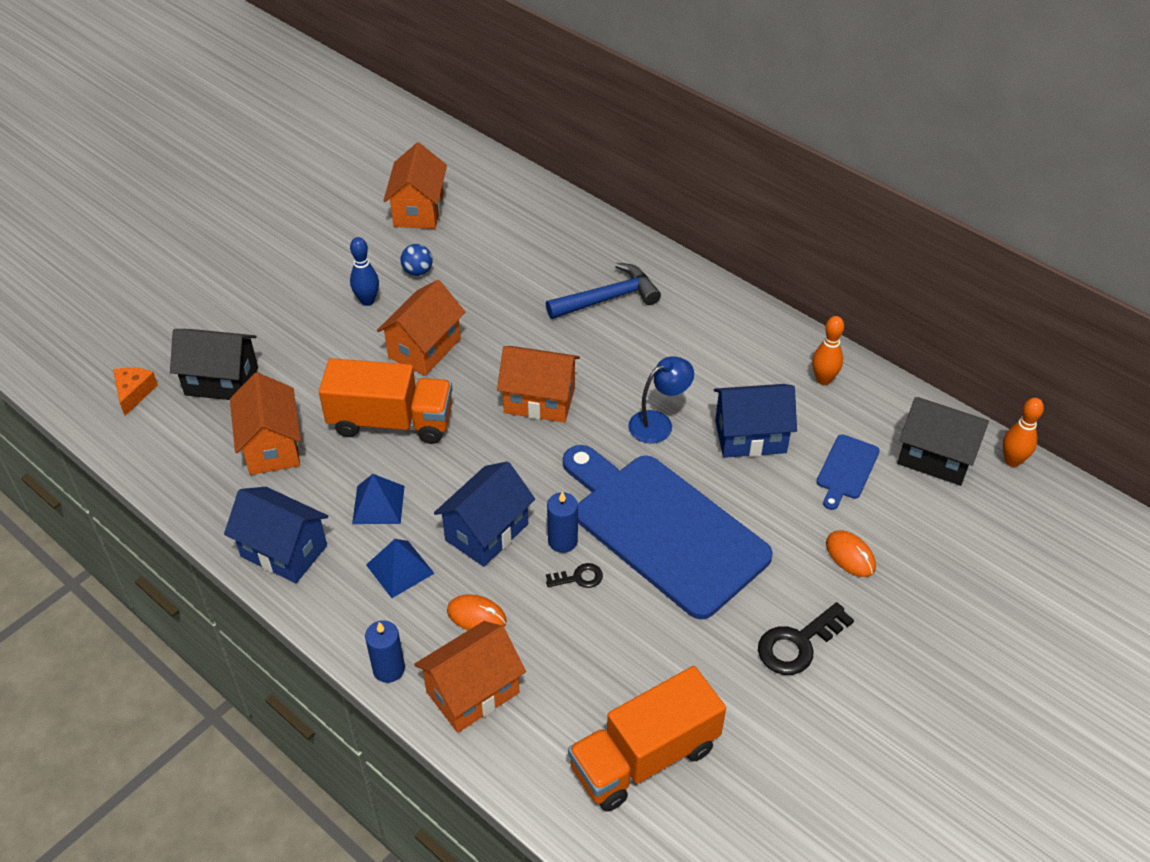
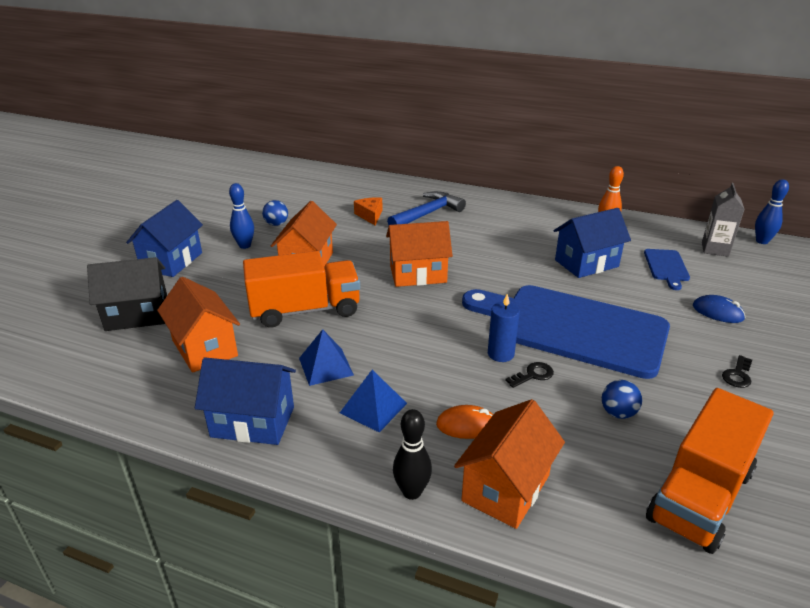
camera: 20 degrees left, 15 degrees down
(134, 393) = (52, 339): orange cheese -> orange cheese (370, 215)
(389, 669) = (412, 492): blue candle -> black bowling pin
(418, 210) = (259, 195): orange house -> none
(487, 532) = (433, 363): blue house -> blue house (172, 261)
(633, 649) = (618, 413): none -> blue ball
(658, 423) = (516, 269): blue lamp -> none
(798, 644) = (737, 375): black key -> black key, size x0.55
(850, 555) = (717, 312): orange mouse -> blue mouse
(935, 457) = (715, 249): black house -> grey carton
(1012, 461) = (762, 241): orange bowling pin -> blue bowling pin

